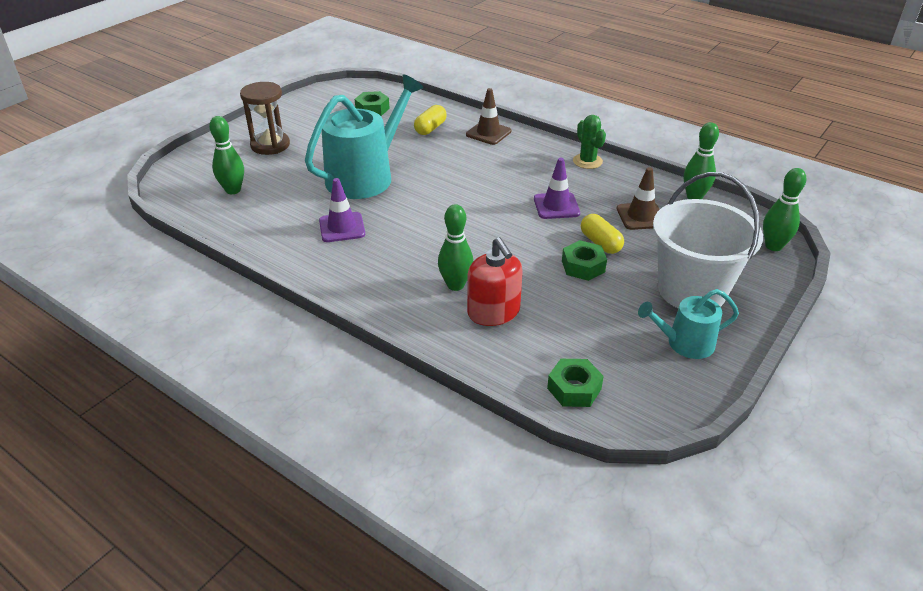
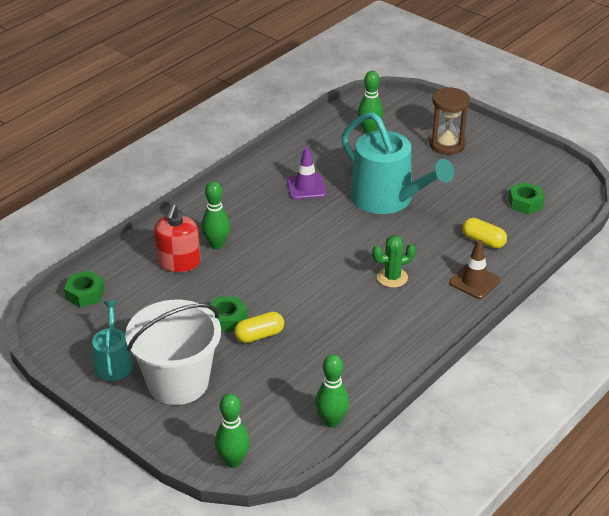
camera: 95 degrees right, 0 degrees up
(493, 312) = (178, 262): red soap dispenser -> red soap dispenser turned 60 degrees counterclockwise
(556, 206) = (325, 315): purple traffic cone -> none
(587, 161) = (411, 349): green cactus -> green cactus (392, 277)
(641, 216) = (300, 371): brown traffic cone -> none

